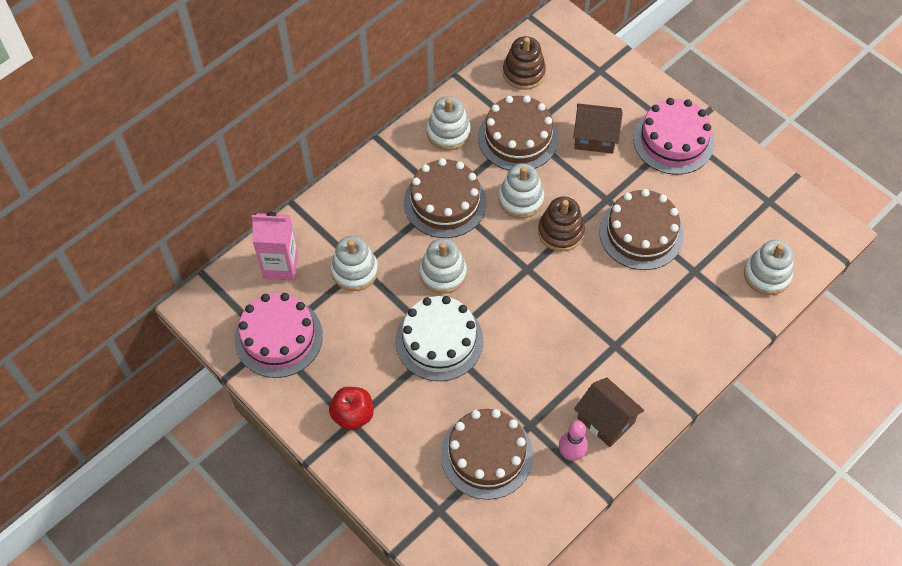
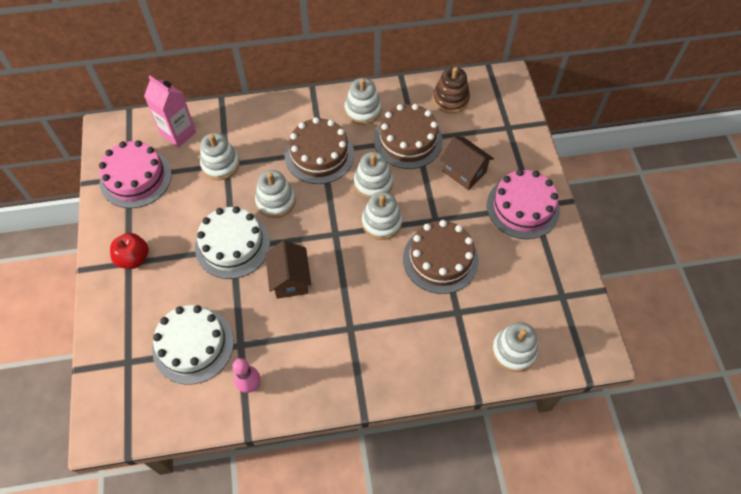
camera: 35 degrees right, 0 degrees up
(486, 455) = (193, 345): brown cake -> white cake
(560, 232) = (381, 222): brown stacking toy -> white stacking toy
(606, 420) = (296, 378): brown house -> brown house (290, 279)

